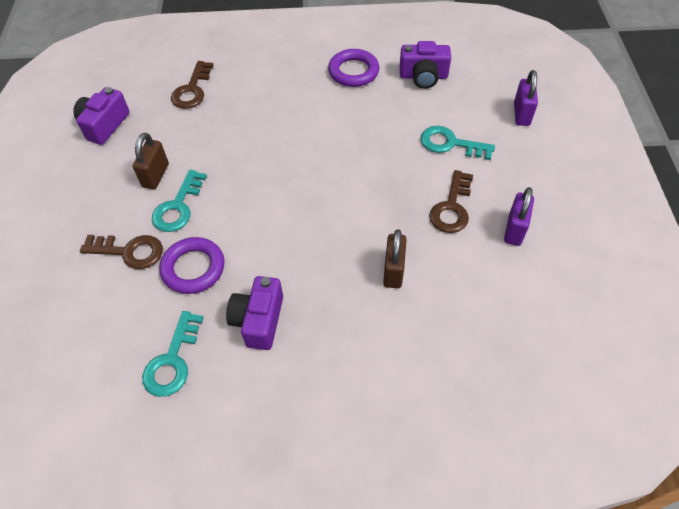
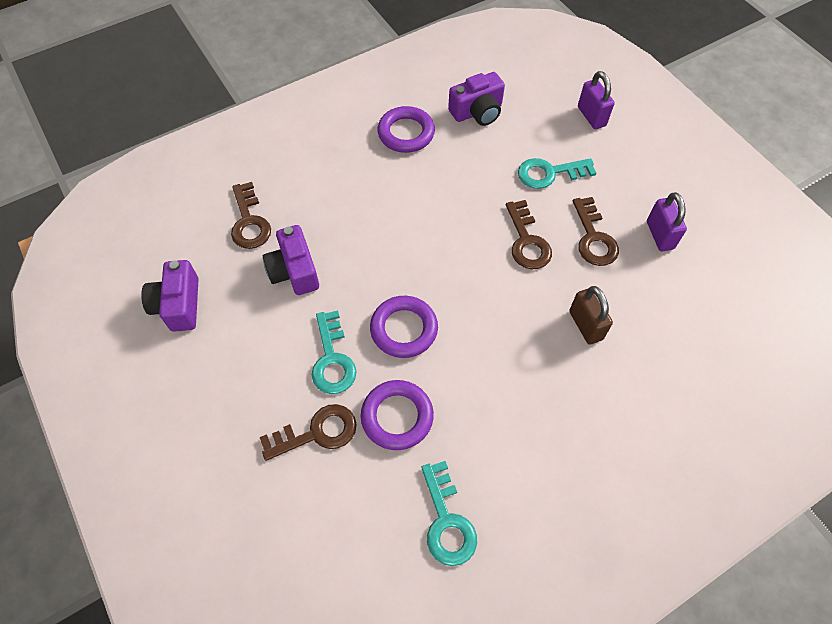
camera: 30 degrees left, 5 degrees up
(155, 175) = (282, 336): brown padlock -> none
(245, 209) = (404, 329): none -> purple ring
(258, 320) = (499, 437): purple camera -> purple camera (294, 271)
(392, 187) = (527, 241): none -> brown key

